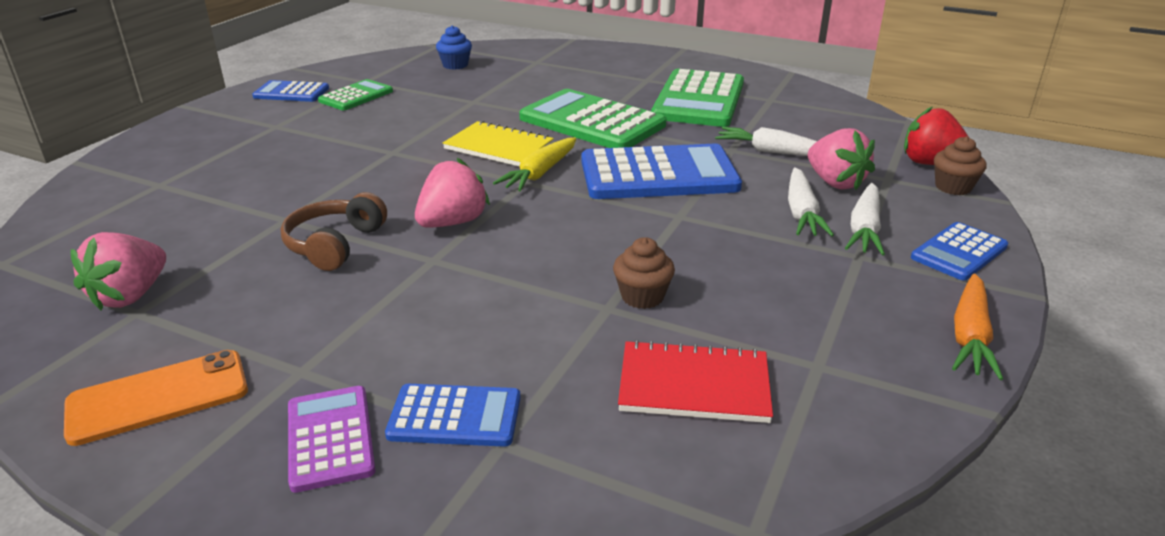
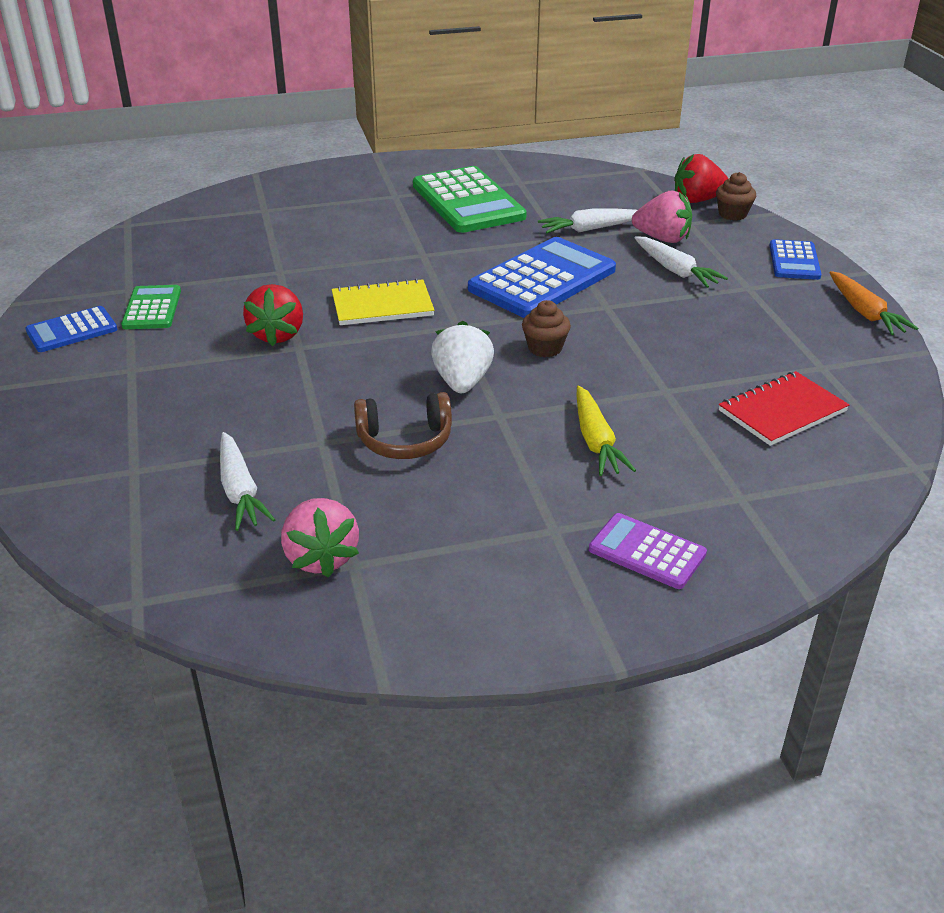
camera: 40 degrees left, 5 degrees up
(158, 397) = (493, 598): orange phone -> none
(335, 244) = (405, 440): brown headphones -> brown headphones turned 75 degrees counterclockwise
(395, 139) = (277, 335): none -> red strawberry
(453, 222) = (462, 382): pink strawberry -> white strawberry
(455, 65) = (190, 240): blue cupcake -> none
(455, 416) = (692, 499): blue calculator -> none
(540, 173) = (455, 314): yellow carrot -> yellow carrot (596, 441)
(592, 122) = (418, 253): green calculator -> none
(642, 296) = (673, 373): brown cupcake -> brown cupcake (545, 348)
(864, 229) = (726, 267): white carrot -> white carrot (240, 490)

